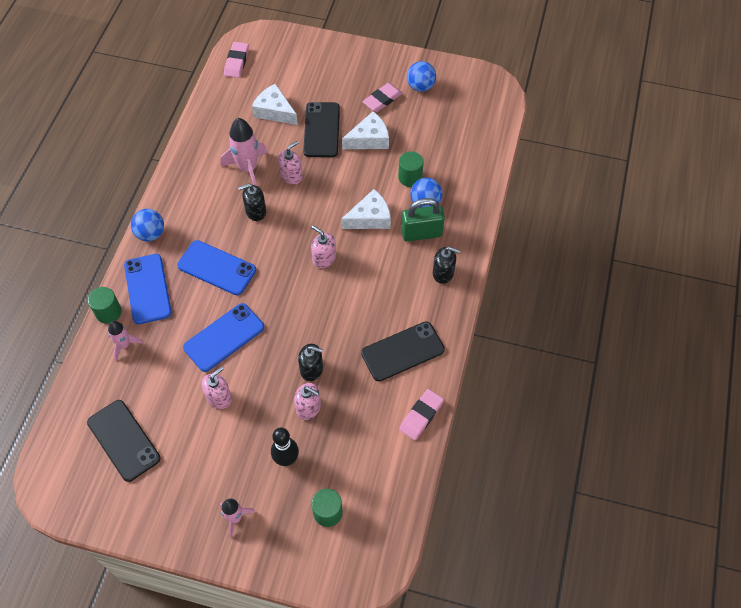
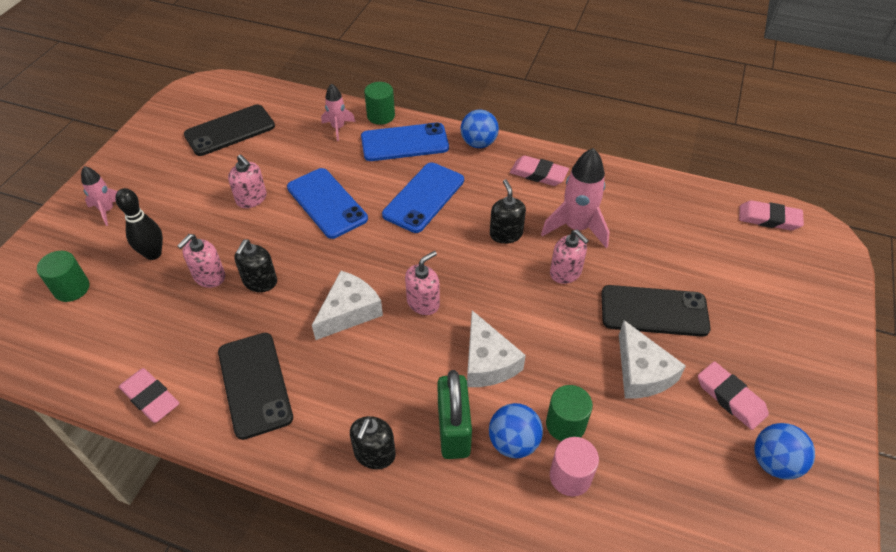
camera: 95 degrees right, 10 degrees down
(190, 192) = (538, 174): none -> pink eraser
(274, 111) = (682, 257): white cheese -> white cheese (349, 311)
(442, 176) = (570, 476): none -> pink cylinder

